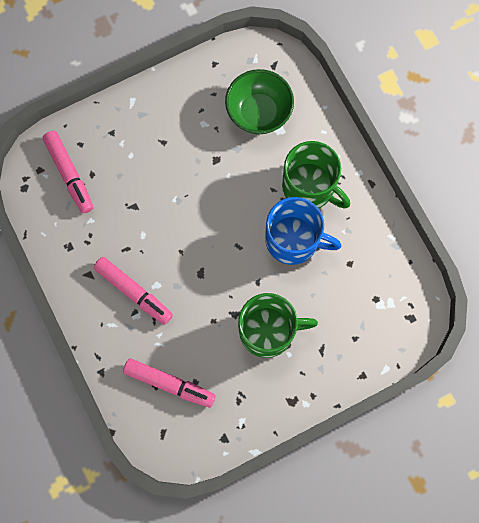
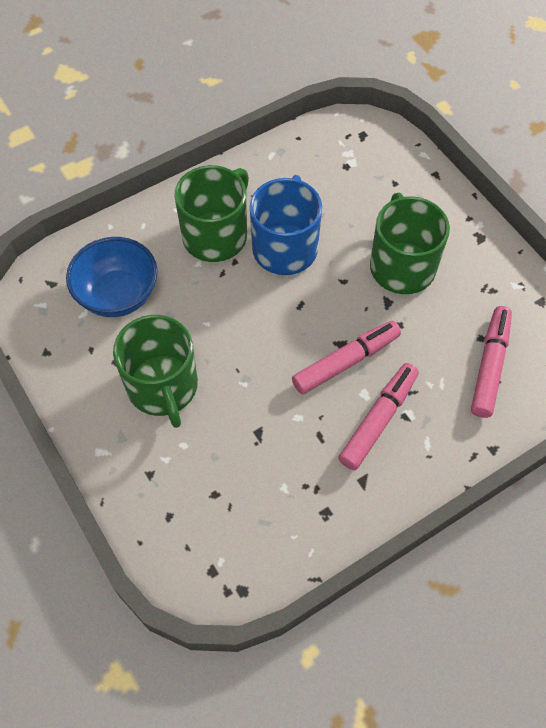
camera: 95 degrees left, 15 degrees down
(69, 174) = (216, 525): pink marker -> pink marker (345, 362)
(177, 143) = (163, 387): none -> green mug
(258, 112) = (118, 295): green bowl -> blue bowl

